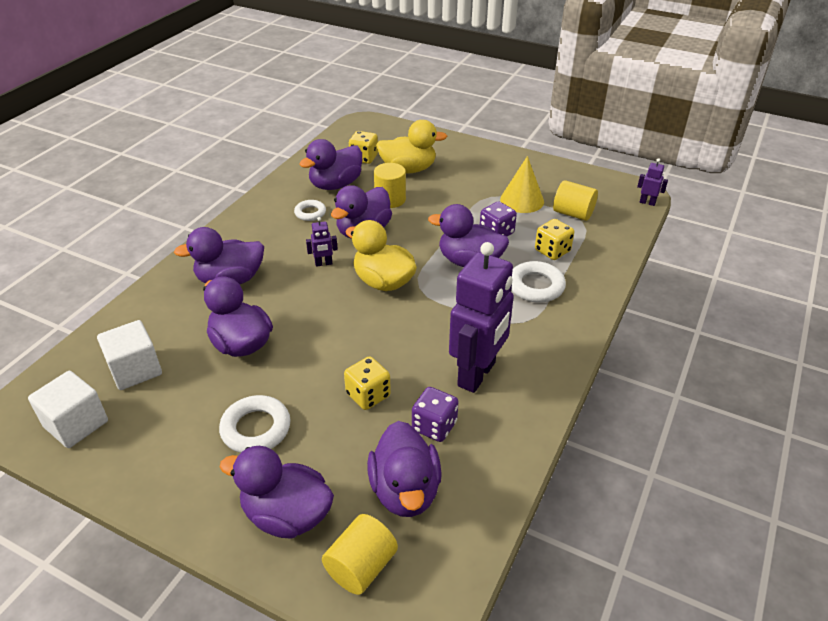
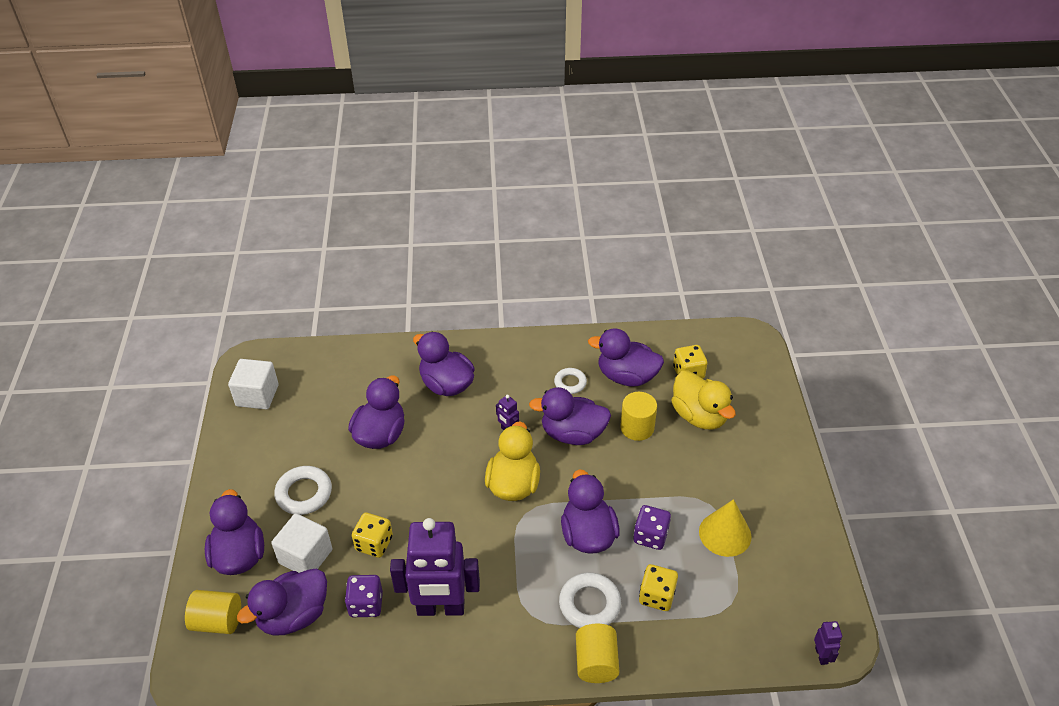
camera: 60 degrees right, 5 degrees up
(135, 370) = (320, 392): white cube -> white cube (305, 556)
(573, 213) = (738, 589): yellow cylinder -> yellow cylinder (596, 662)

